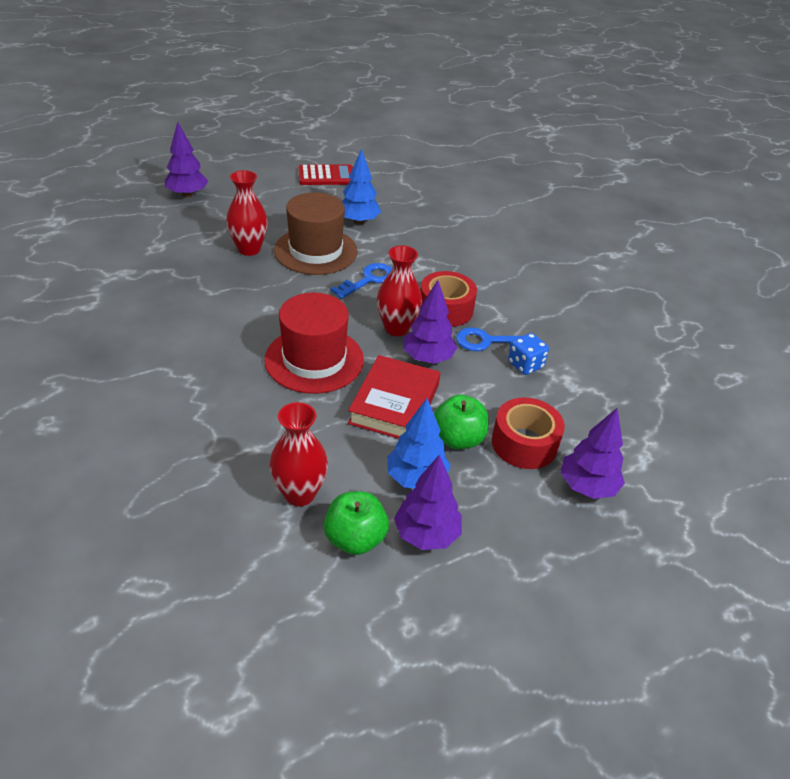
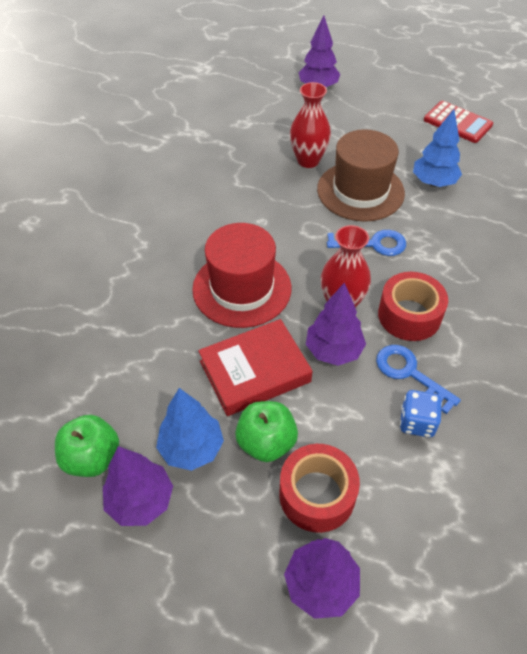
camera: 50 degrees right, 10 degrees up
(299, 494) = (101, 390): red vase -> none

